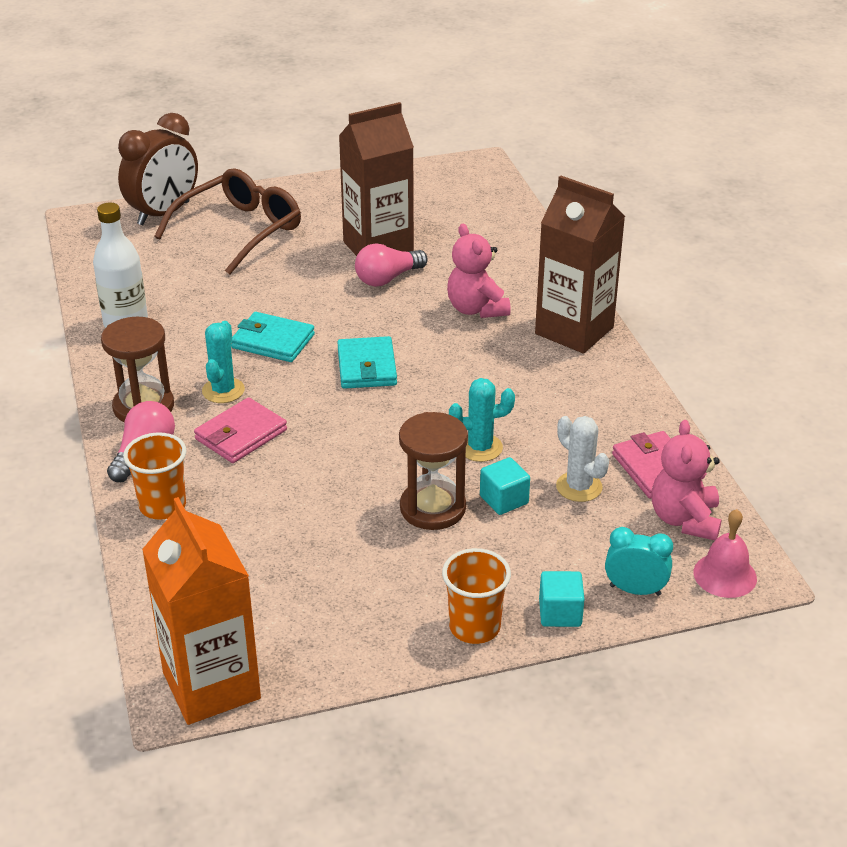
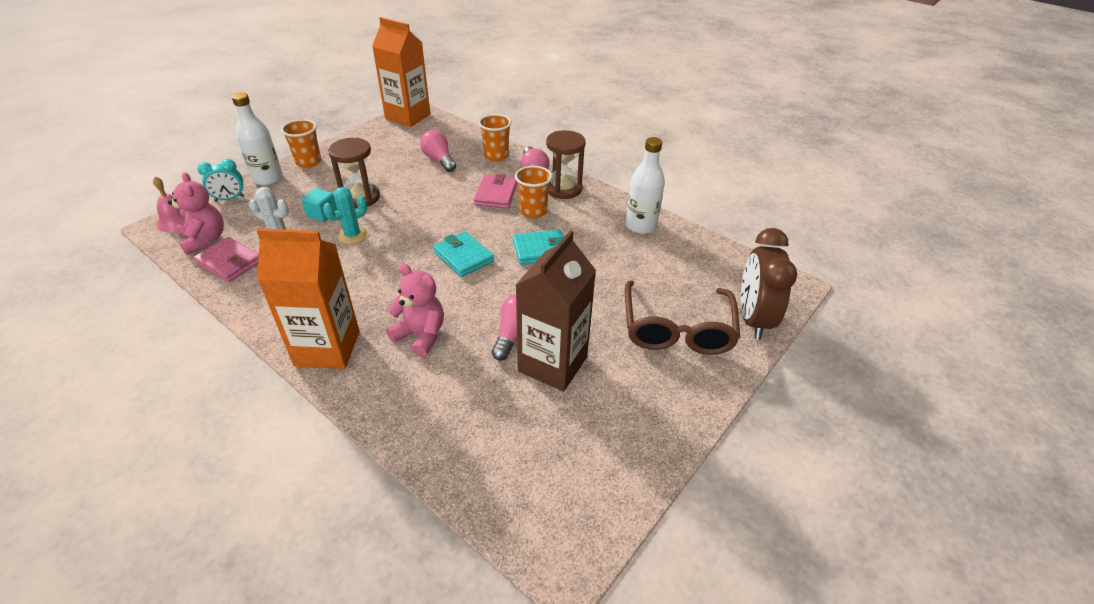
camera: 145 degrees right, 5 degrees up
(223, 390) = (533, 211): turquoise cactus -> orange cup
(257, 536) = (439, 160): none -> pink light bulb
(560, 613) = (268, 179): turquoise cube -> white bottle
(574, 330) = (327, 348): brown carton -> orange carton

